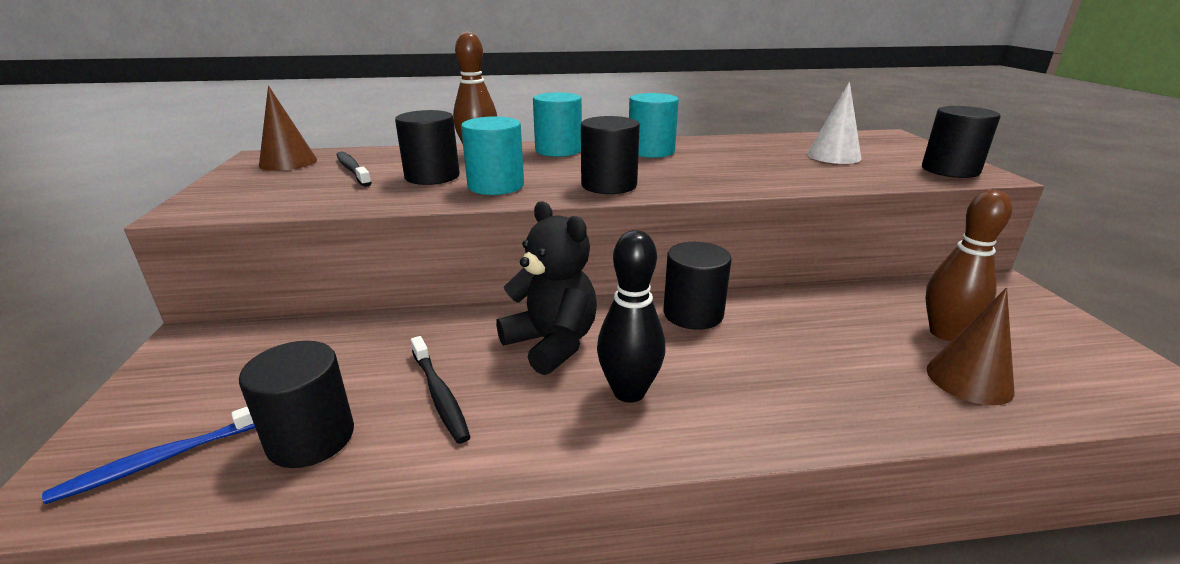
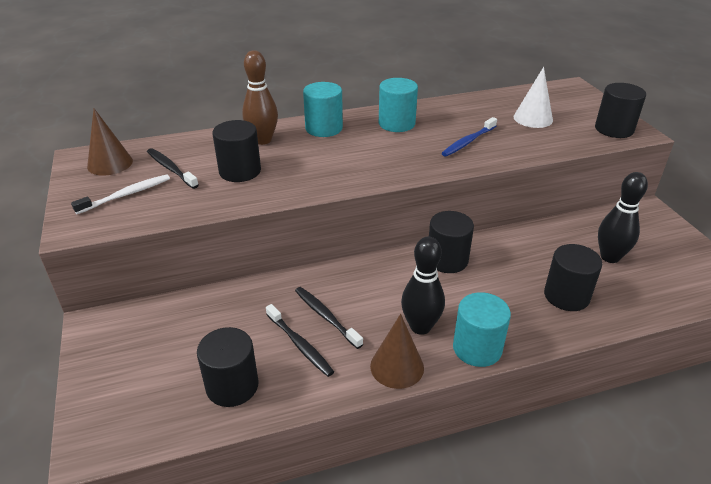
camera: 10 degrees left, 10 degrees up
(164, 459) = (145, 413): blue toothbrush -> blue toothbrush (468, 141)
(280, 186) = (126, 195): none -> white toothbrush
(494, 364) = (326, 317): none -> black toothbrush
(496, 186) = (295, 178): turquoise cylinder -> turquoise cylinder (477, 348)
(552, 344) = (359, 296): black teddy bear -> none
(609, 185) = (378, 169): black cylinder -> black cylinder (566, 296)
(945, 333) = (610, 257): brown bowling pin -> black bowling pin
(969, 380) = (623, 291): brown cone -> brown cone (397, 366)

